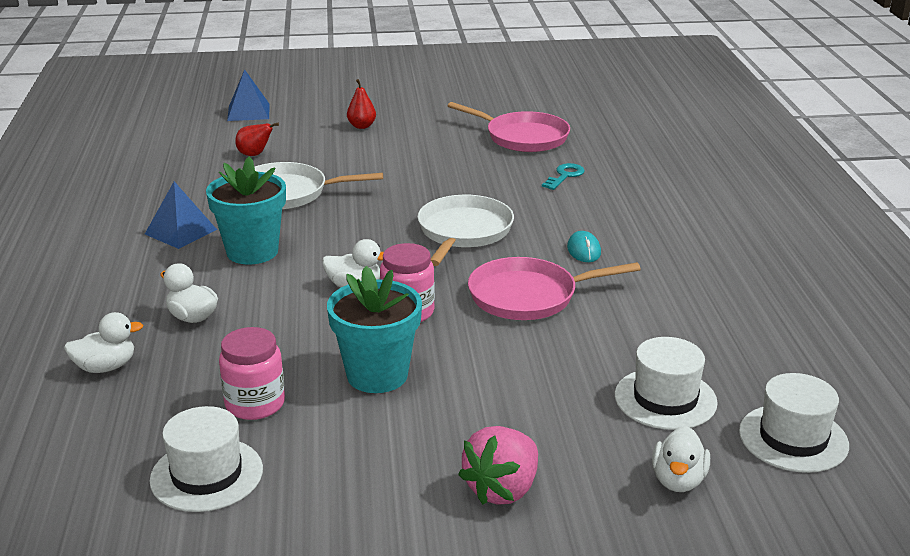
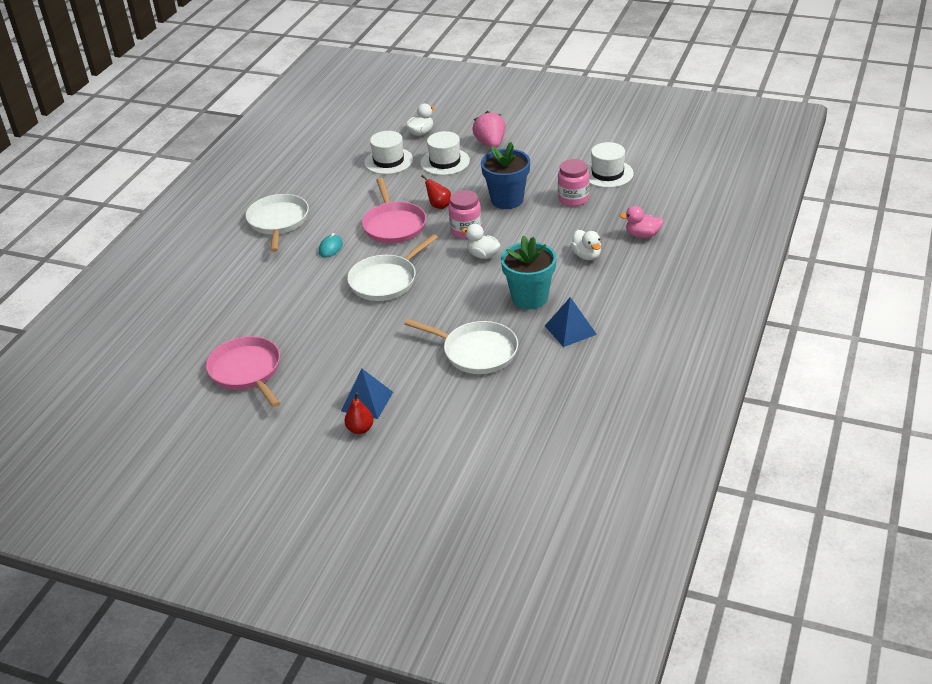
camera: 150 degrees left, 10 degrees up
(106, 367) = (642, 235): white duck -> pink duck
(248, 112) = (447, 489): blue pyramid -> blue pyramid (367, 401)
(255, 155) = (476, 411): red pear -> red pear (439, 206)
(377, 375) = (507, 200): turquoise flower pot -> blue flower pot
(502, 489) = (490, 144): pink strawberry -> pink strawberry turned 75 degrees counterclockwise
(528, 296) = (394, 225): pink pan -> pink pan turned 60 degrees clockwise
(565, 176) = (268, 316): turquoise key -> none
(705, 265) = (278, 221): none -> white pan
(793, 438) = (358, 136): white hat -> white hat (445, 162)

